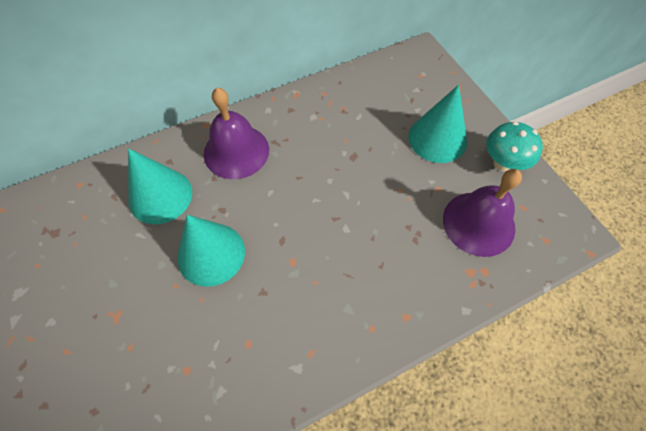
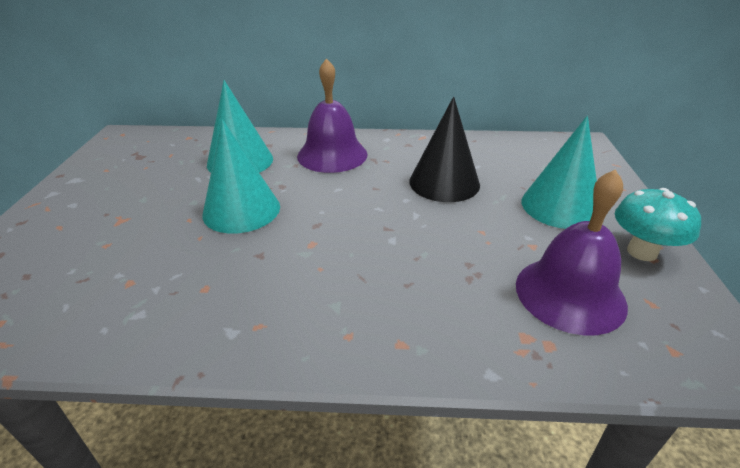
camera: 30 degrees right, 25 degrees down
(346, 147) = (444, 182): none -> black cone

